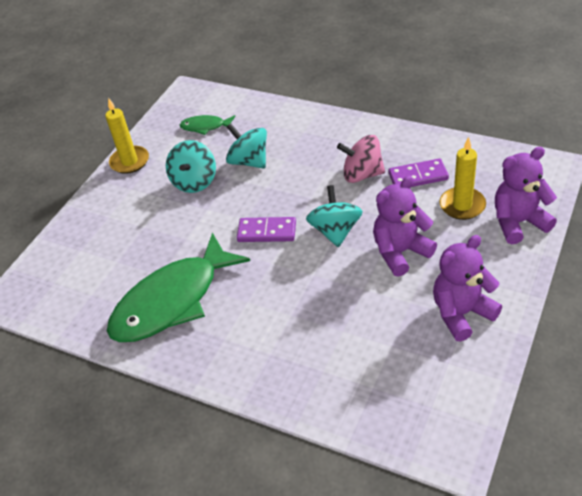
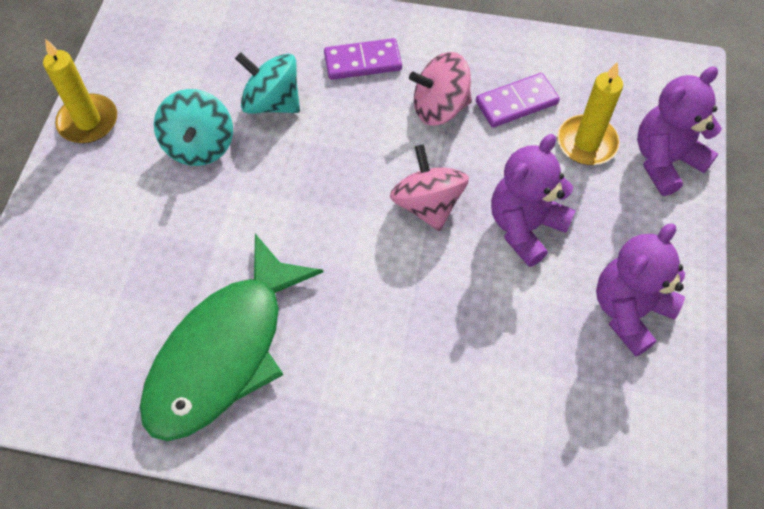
camera: 20 degrees left, 15 degrees up
(205, 127) = (189, 49): green fish -> none
(267, 232) = (330, 217): purple domino -> purple domino (362, 62)
(335, 231) = (427, 204): turquoise spinning top -> pink spinning top

